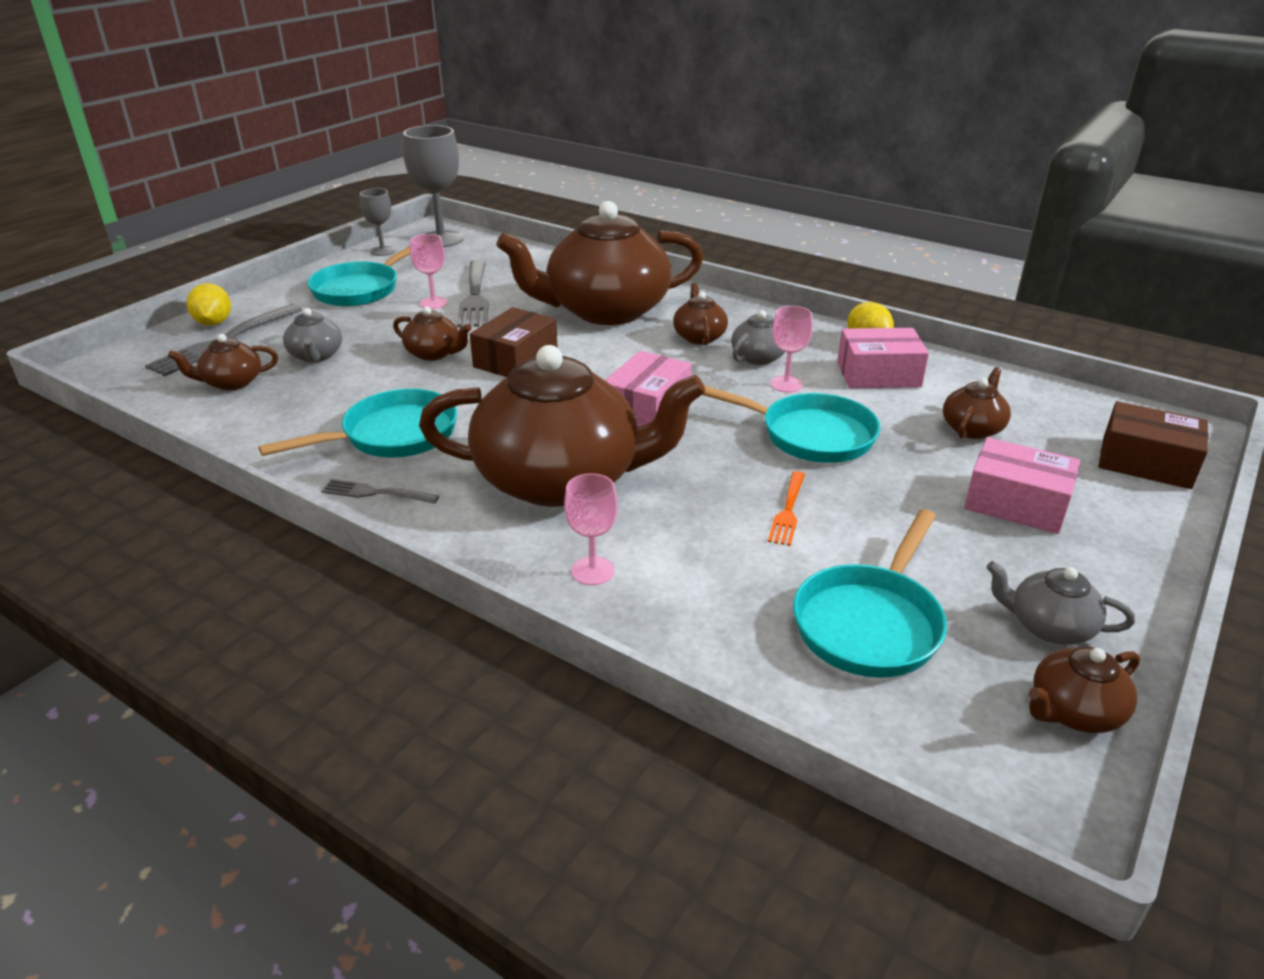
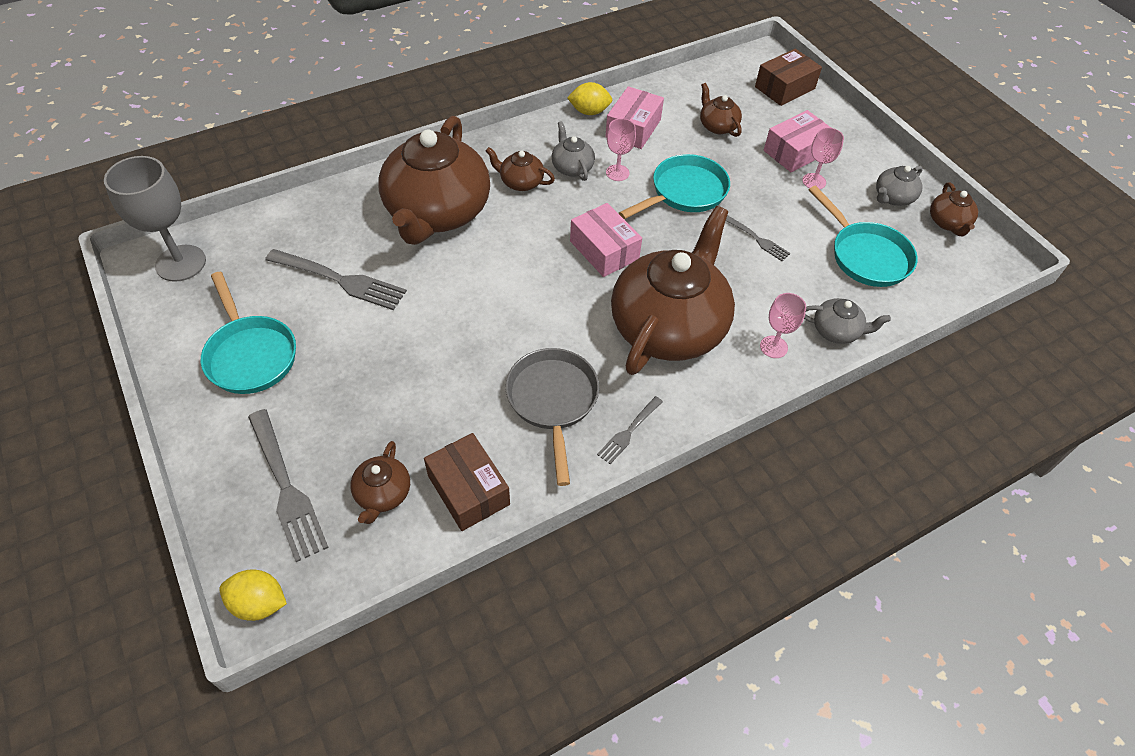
camera: 65 degrees left, 20 degrees up
(214, 323) = (231, 489): yellow lemon -> yellow lemon (259, 603)
(316, 356) = (374, 420): grey teapot -> grey teapot (836, 331)
(382, 251) = (167, 314): grey goblet -> none
(393, 435) = (553, 401): turquoise pan -> grey pan
(433, 303) = (330, 311): pink goblet -> pink goblet (814, 181)
(434, 353) = (432, 339): brown teapot -> none
(516, 359) = (480, 293): brown box -> brown box (468, 490)
(788, 510) = (757, 239): orange fork -> grey fork

